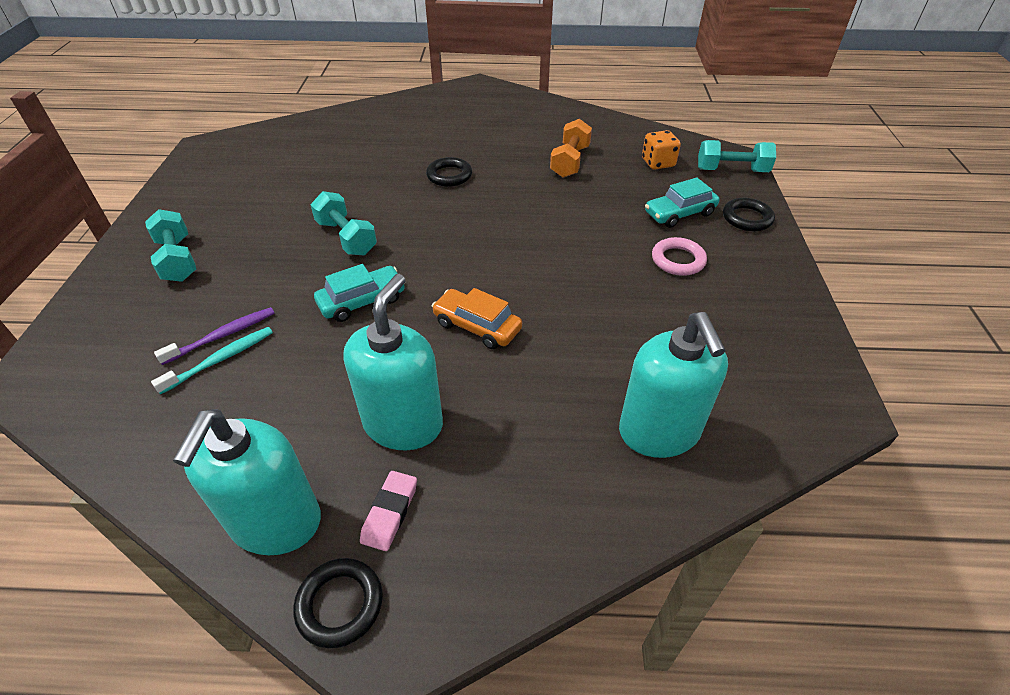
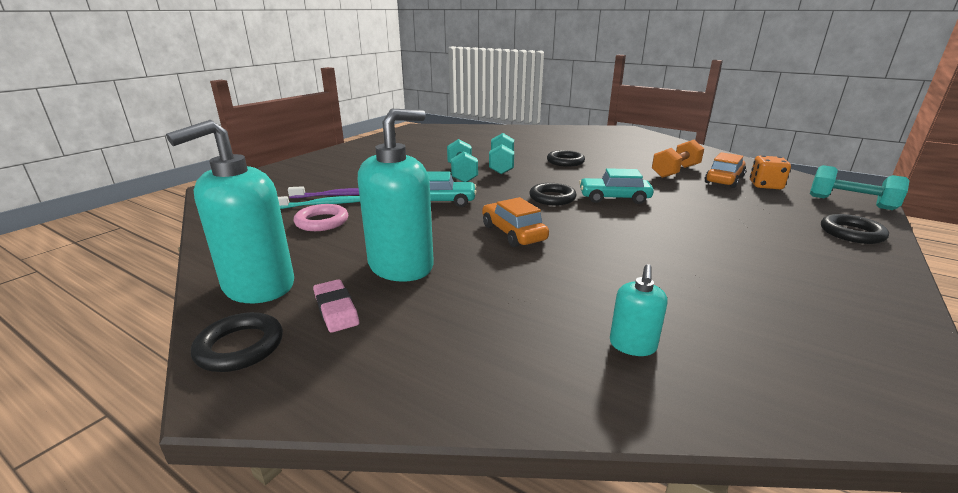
camera: 30 degrees right, 20 degrees down
(177, 260) = (351, 162): turquoise dumbbell -> turquoise dumbbell (501, 166)
(390, 512) = (336, 309): pink eraser -> pink eraser turned 75 degrees counterclockwise
(478, 251) = (552, 198): none -> black ring
(619, 163) = (724, 180): none -> orange car
(659, 432) = (632, 345): turquoise soap dispenser -> turquoise soap dispenser, size x0.47
(678, 260) = (745, 241): pink ring -> pink ring (322, 222)
(679, 213) = (768, 216): turquoise car -> turquoise car (614, 198)

